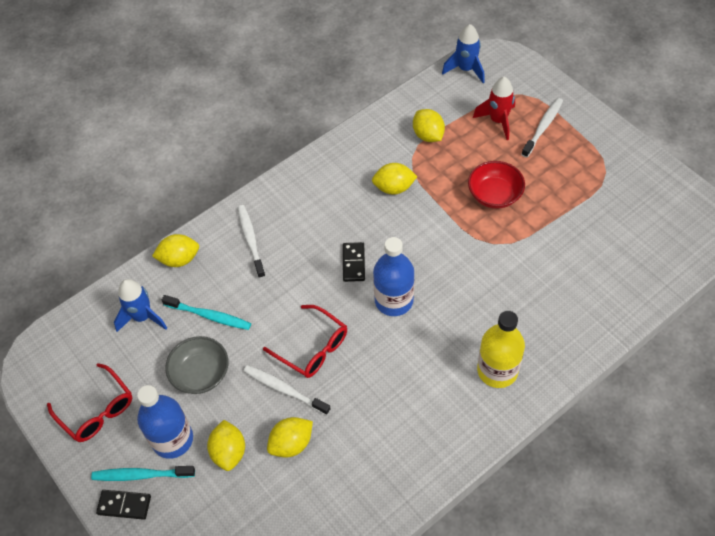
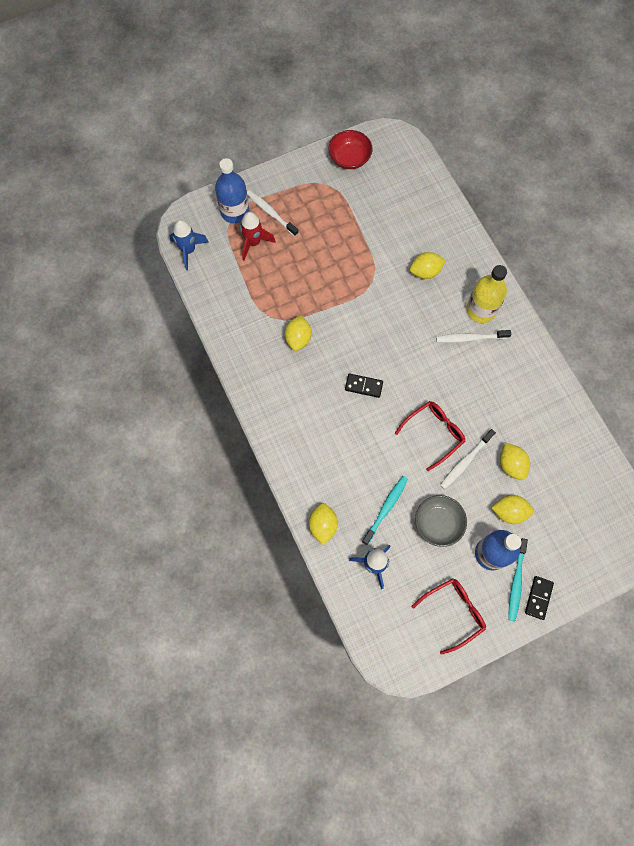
camera: 80 degrees left, 15 degrees up
(251, 240) = (319, 462): white toothbrush -> white toothbrush (470, 338)
(394, 300) = (406, 365): blue bottle -> blue bottle (235, 212)
(428, 135) = (251, 298): yellow lemon -> yellow lemon (425, 272)
(494, 195) = (327, 267): red bowl -> red bowl (349, 158)

